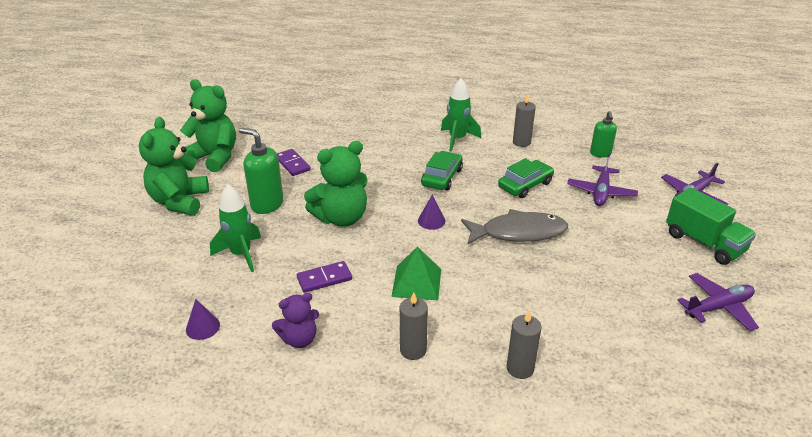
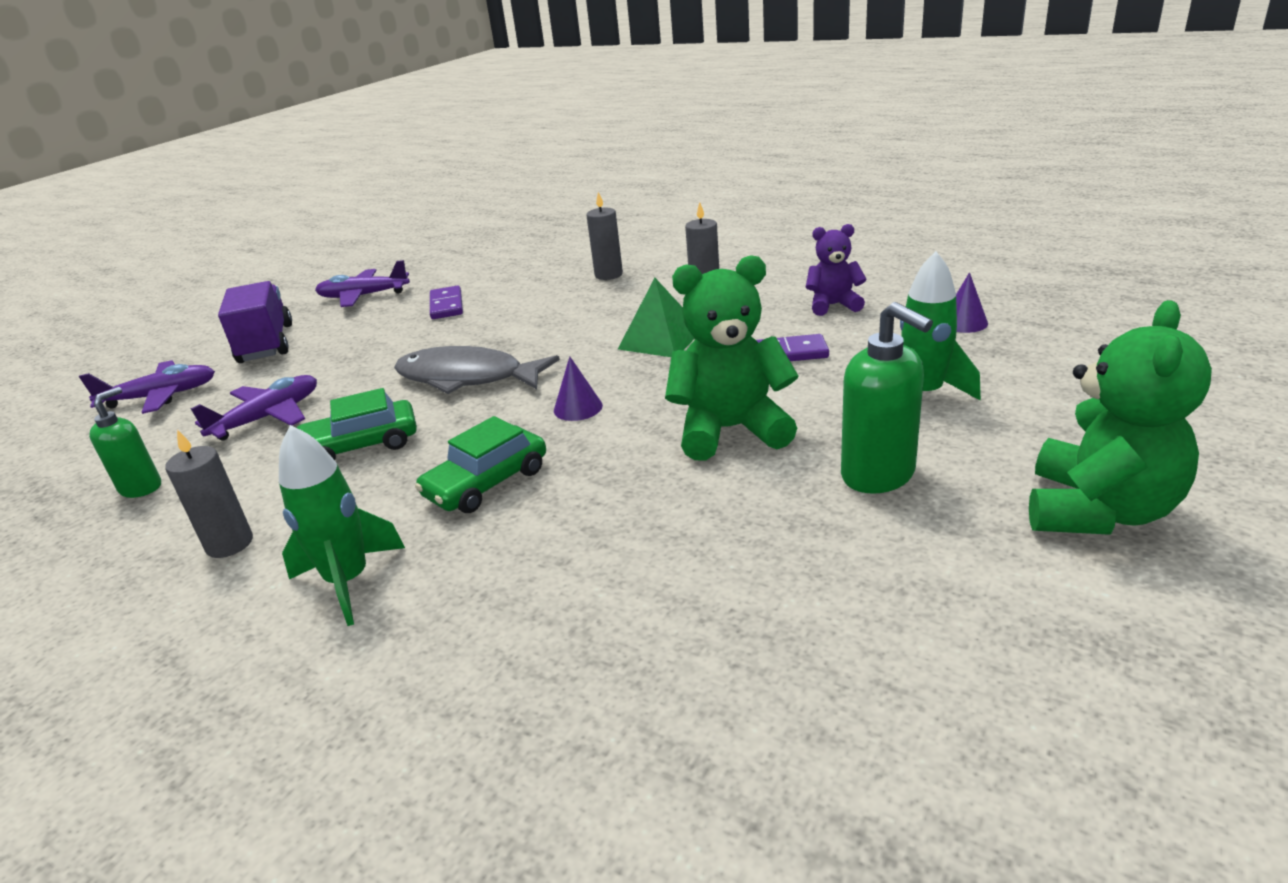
camera: 155 degrees left, 5 degrees down
(214, 157) = (1056, 648): green teddy bear -> none
(292, 164) = (808, 576): purple domino -> purple domino (447, 305)
(704, 243) = (266, 344): green truck -> purple truck

